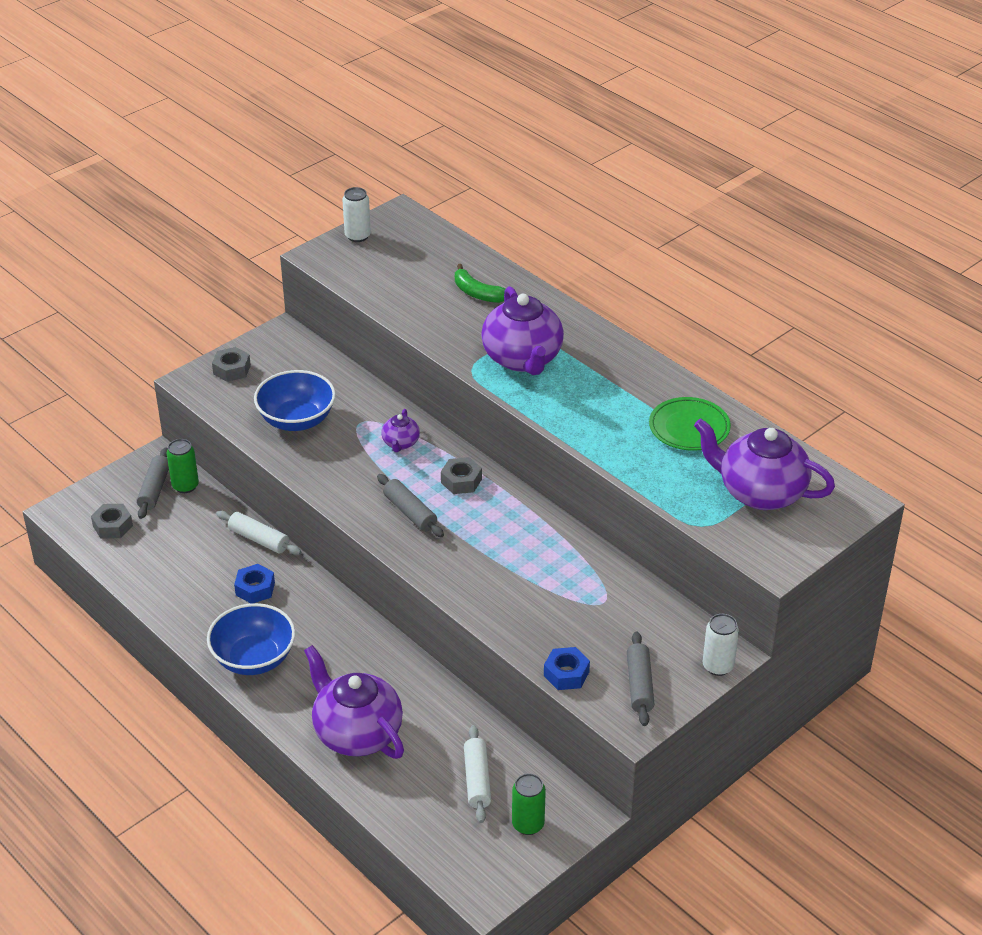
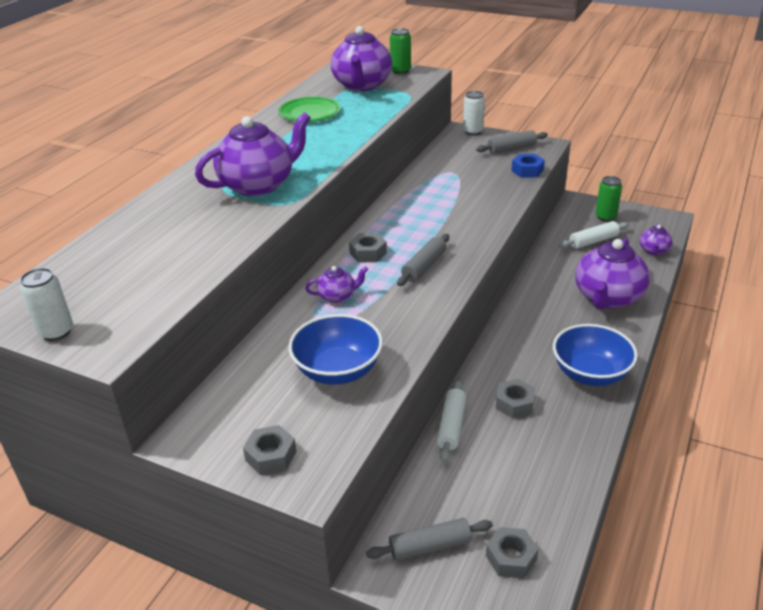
camera: 110 degrees left, 5 degrees down
(185, 486) = (409, 519): green can -> green can (400, 71)
(255, 589) = (514, 403): blue nut -> grey nut
(420, 830) = (653, 250): none -> purple teapot
(478, 293) = (160, 228): green banana -> none

